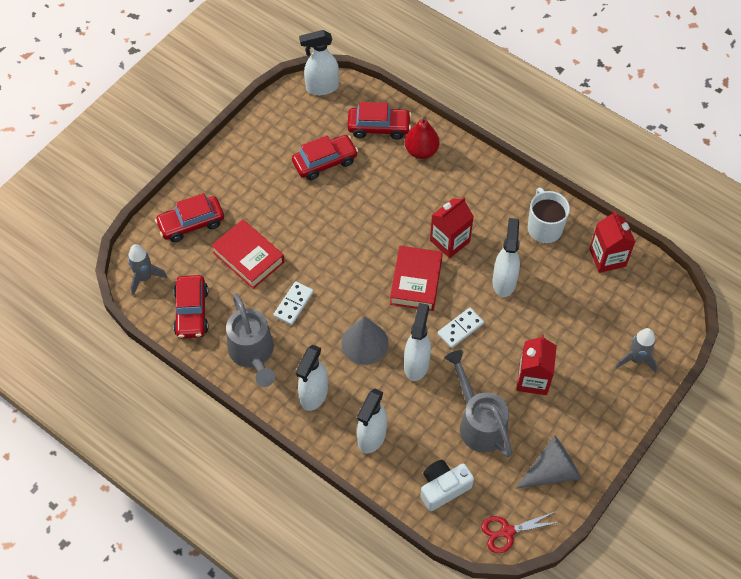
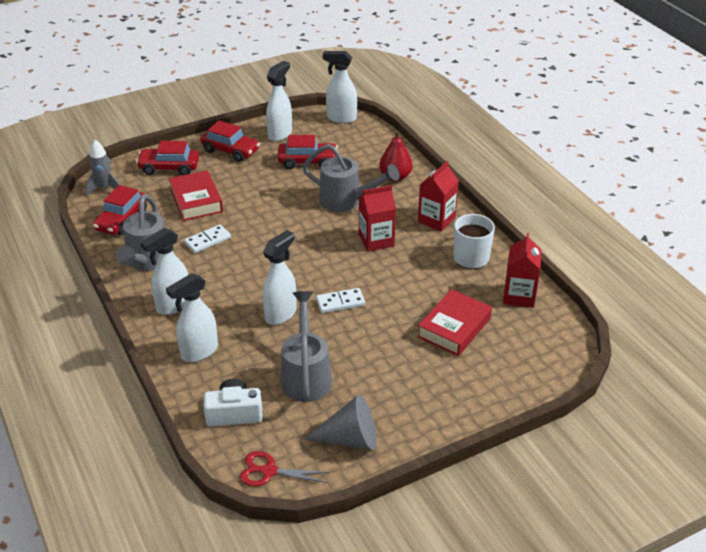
camera: 25 degrees right, 20 degrees down
(364, 343) = (246, 285): grey cone -> none
(379, 127) = (370, 153): red car -> red car (230, 150)
(393, 201) = (346, 201): none -> grey watering can
(416, 281) = (325, 258): red book -> red book (454, 328)
(504, 281) = (406, 282): white spray bottle -> white spray bottle (280, 134)
(533, 379) = (382, 361): red carton -> red carton (436, 220)
(636, 359) = (497, 380): grey rocket -> none

